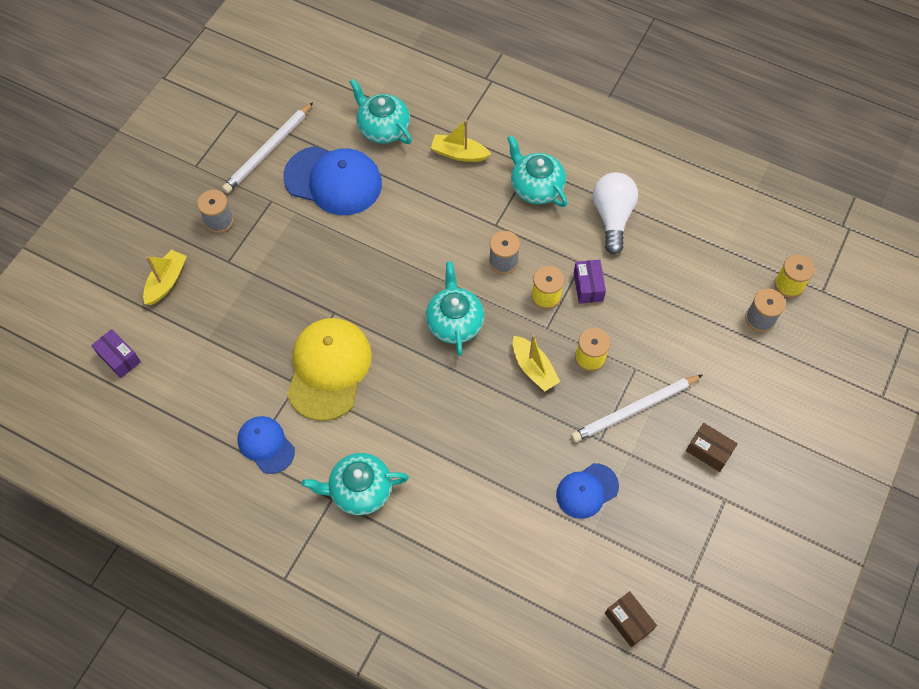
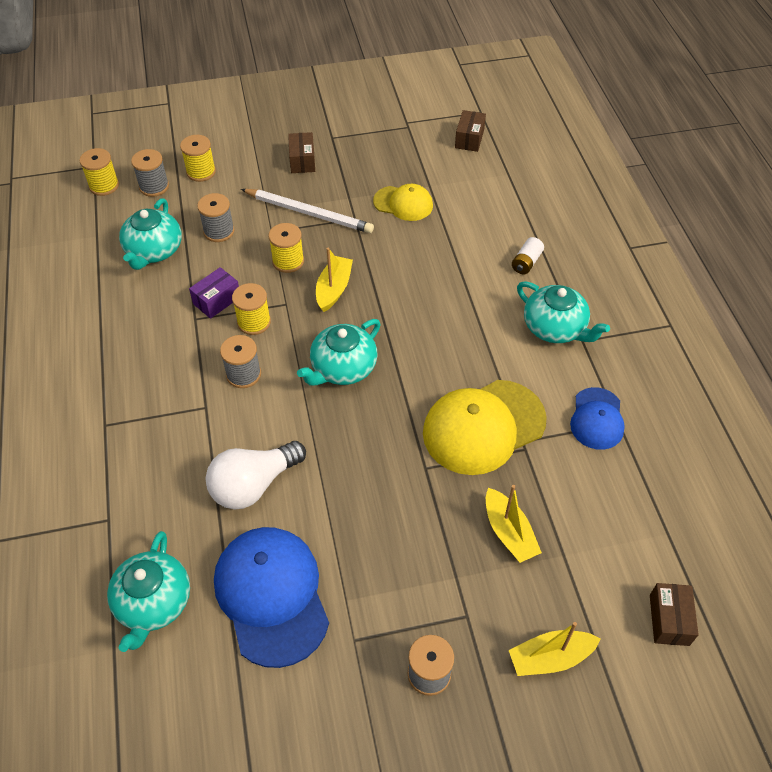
camera: 130 degrees left, 10 degrees down
(119, 358) = (669, 620): purple box -> brown box
(268, 150) = (287, 708): white pencil -> none
(439, 530) = (526, 262): none -> white battery
(459, 154) = (135, 498): yellow boat -> yellow boat (509, 532)
(536, 187) = (130, 403): turquoise teapot -> turquoise teapot (154, 251)
(587, 491) = (403, 203): blue cap -> yellow cap
(612, 217) = (121, 326): white light bulb -> white light bulb (253, 485)
(665, 332) = (219, 231): none -> grey spool
(754, 363) = (201, 172): none -> yellow spool

